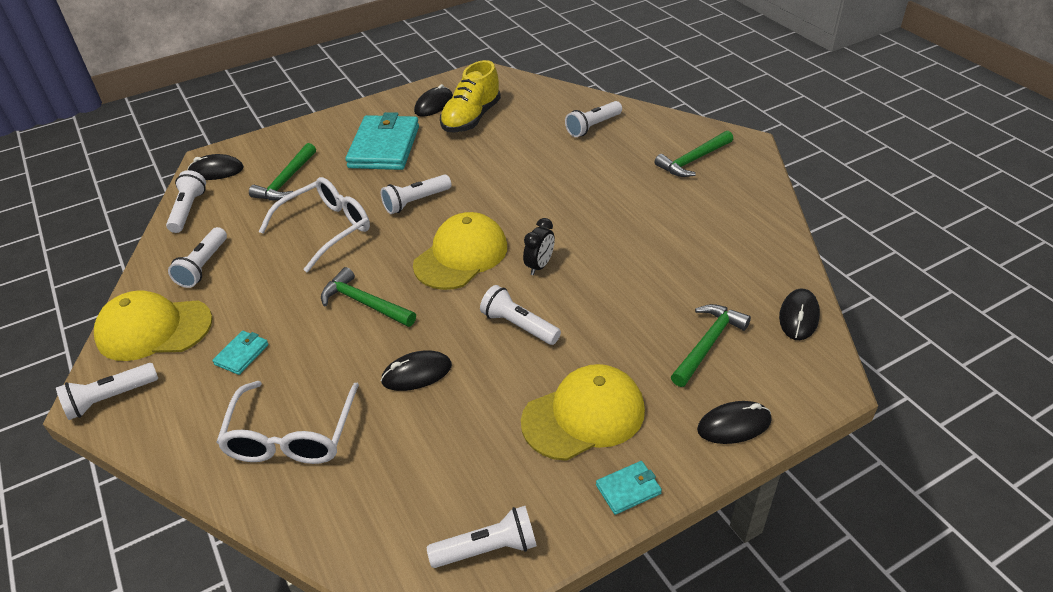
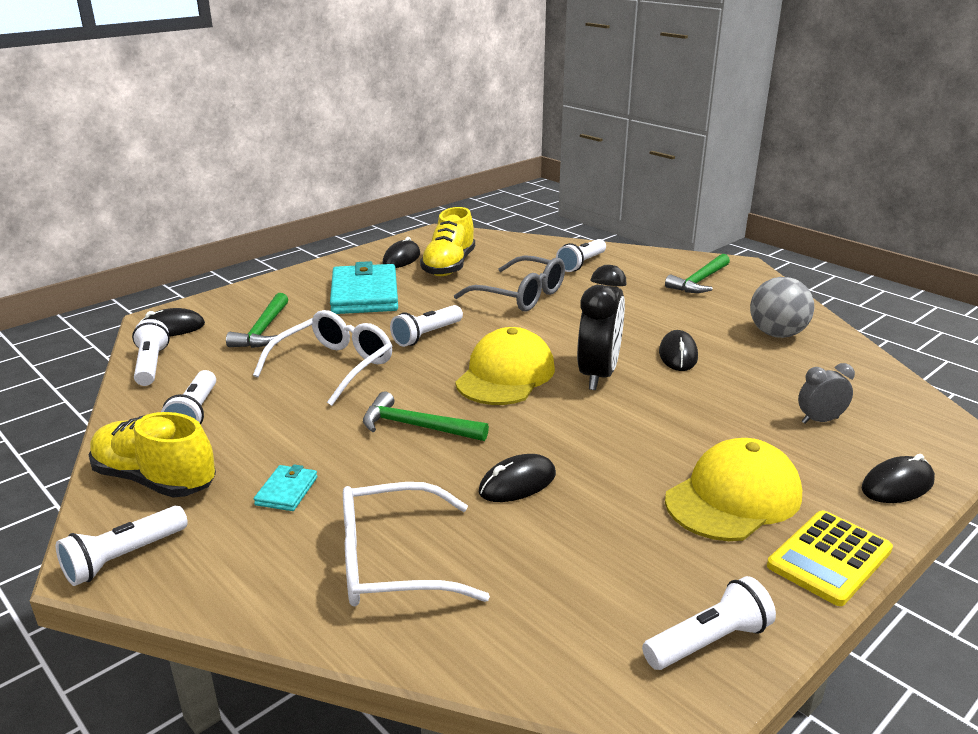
camera: 15 degrees left, 15 degrees down
(154, 329) = (155, 480): yellow cap -> yellow shoe
(292, 435) = (394, 562): white glasses -> white glasses turned 90 degrees clockwise
(517, 162) = (519, 295): none -> grey glasses
(519, 325) = (608, 427): white flashlight -> none
(539, 266) = (598, 375): black clock -> black clock, size x1.89
(628, 489) = (829, 558): turquoise wallet -> yellow calculator
(708, 344) = (820, 420): green hammer -> grey clock
(729, 236) = (777, 334): none -> grey ball
(799, 317) = (892, 389): black mouse -> black mouse (678, 355)

